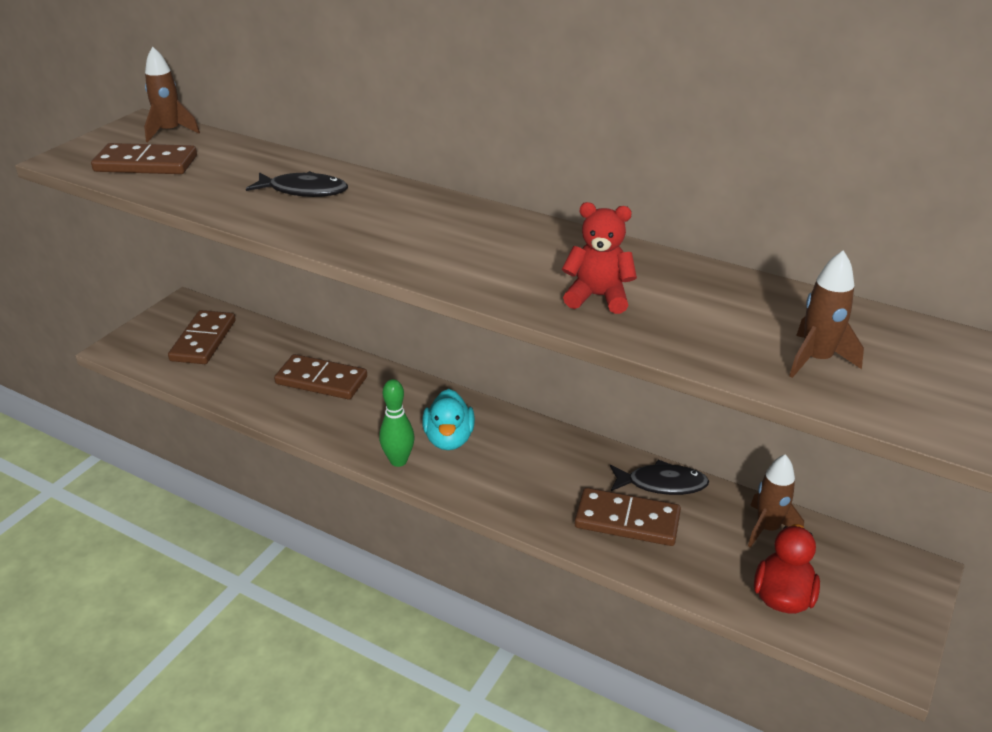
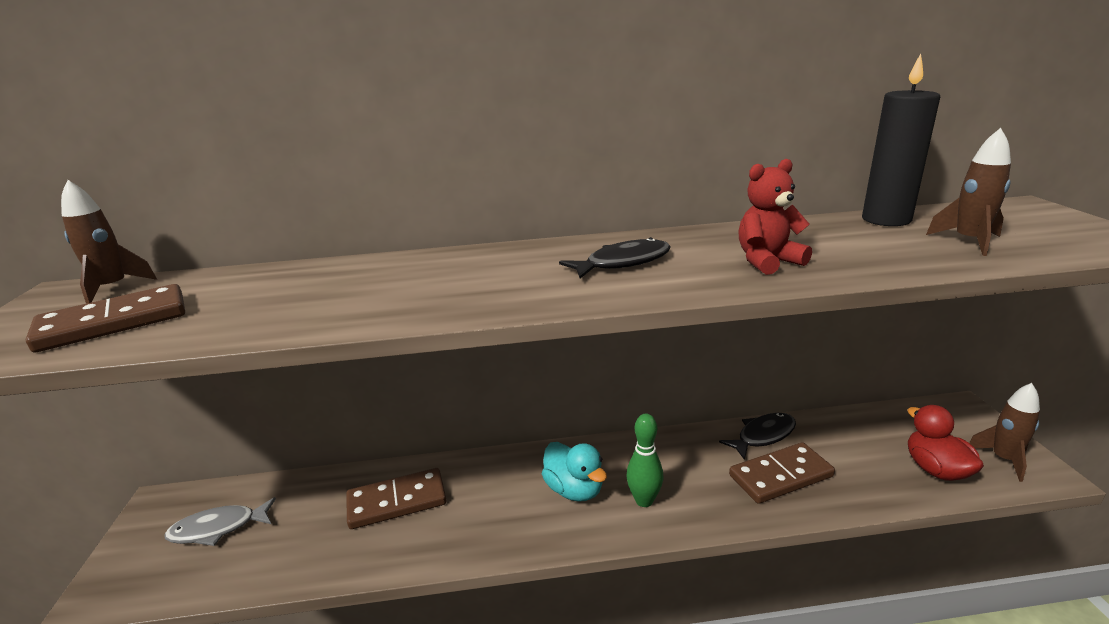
camera: 35 degrees left, 10 degrees down
(203, 340) = (218, 528): brown domino -> grey fish
(304, 191) = (364, 283): black fish -> black fish (623, 263)
(398, 461) = (554, 535): green bowling pin -> green bowling pin (644, 500)
(767, 528) = (860, 429): brown rocket -> brown rocket (1003, 459)
(803, 305) = (886, 220): none -> black candle

